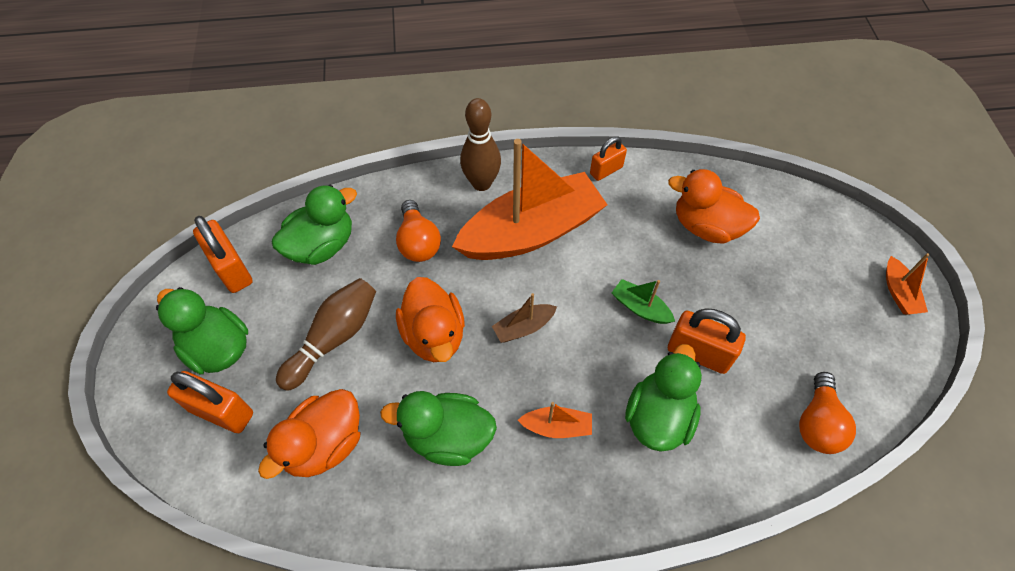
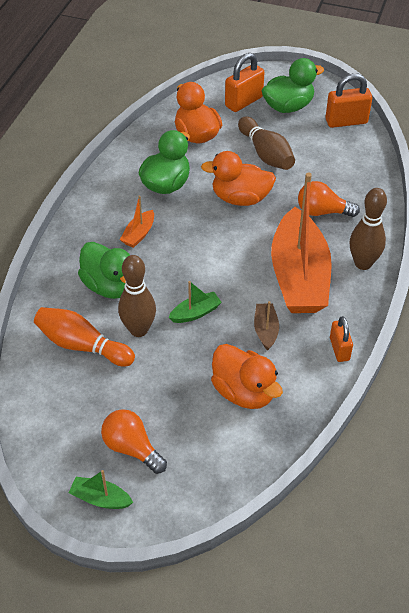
camera: 115 degrees right, 10 degrees down
(322, 246) = (344, 164): green duck -> none
(523, 327) = (219, 243): brown boat -> brown boat (265, 330)
(698, 353) = (139, 330): orange padlock -> brown bowling pin
(706, 226) = (244, 392): orange duck -> orange duck turned 90 degrees clockwise
(758, 401) = (82, 345): none -> orange bowling pin
(817, 423) = (44, 372): orange light bulb -> orange light bulb (132, 448)
(899, 293) = (100, 498): orange boat -> green boat

